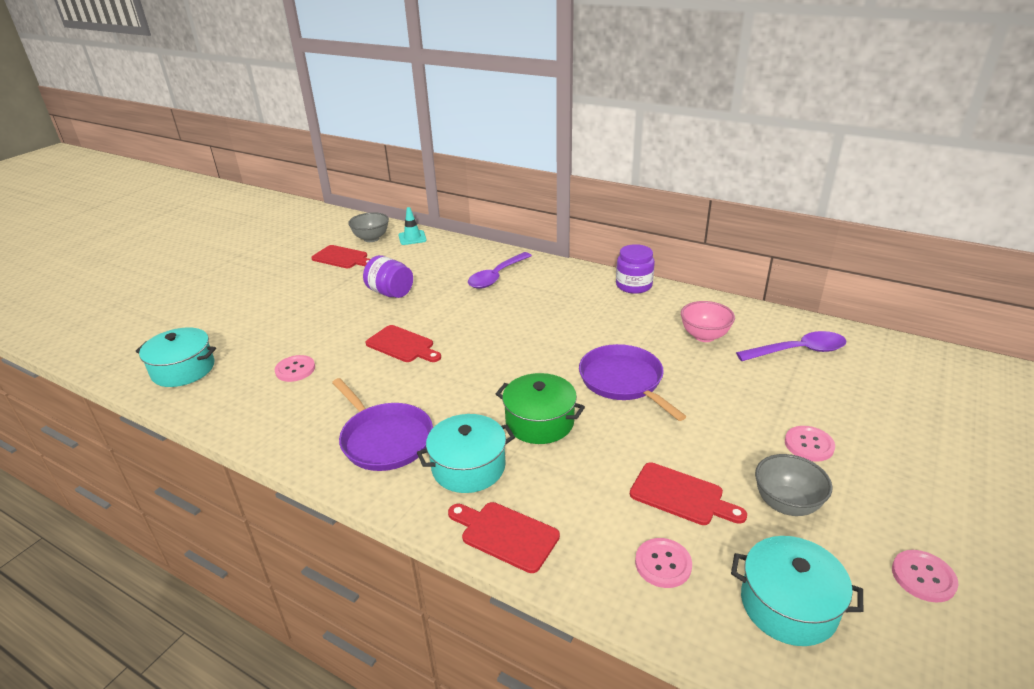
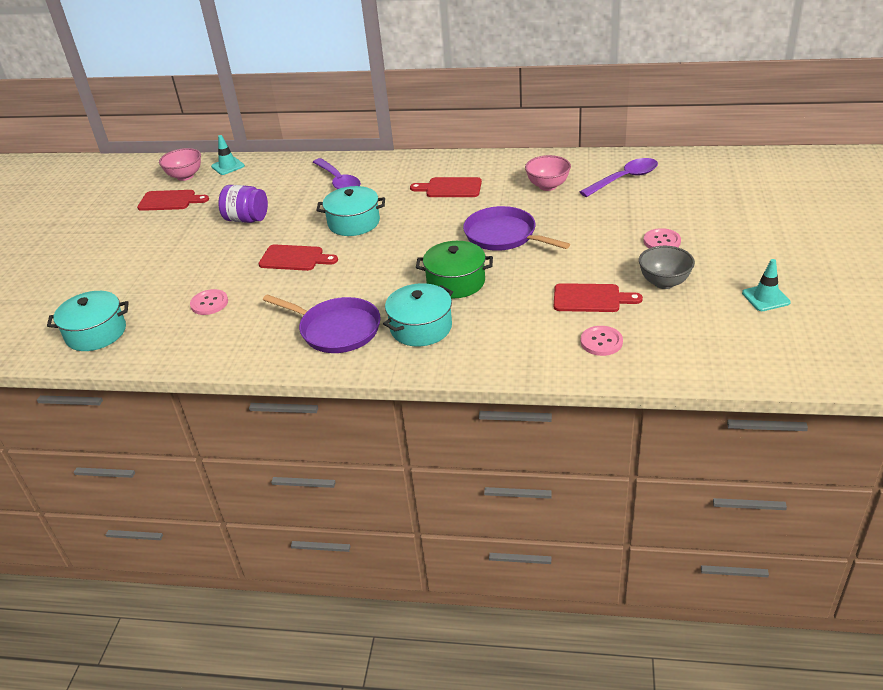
camera: 20 degrees left, 5 degrees up
(371, 238) = (185, 176): grey bowl -> pink bowl
(496, 276) = (338, 181): purple spoon -> purple spoon turned 45 degrees counterclockwise
(505, 534) = (480, 360): red cutting board -> red cutting board (450, 188)
(634, 285) = (467, 160): purple jar -> none
(788, 605) = (692, 338): turquoise pot -> turquoise pot (354, 223)
(923, 577) = (765, 298): pink button -> turquoise traffic cone

